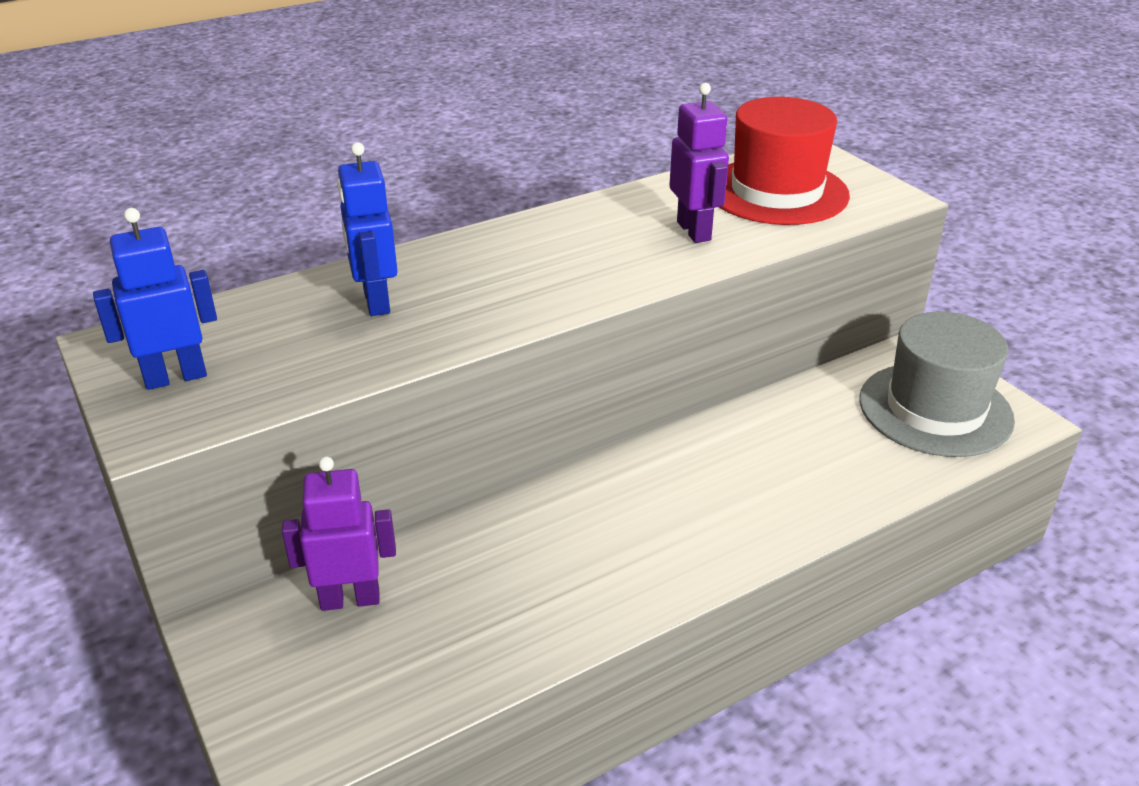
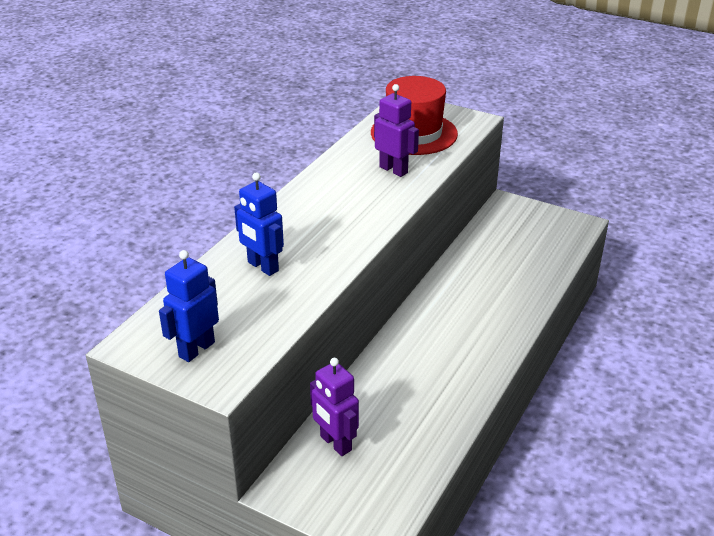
camera: 30 degrees left, 0 degrees up
(350, 599) = (335, 443): purple robot -> purple robot turned 90 degrees counterclockwise
(935, 409) = (538, 232): grey hat -> none

